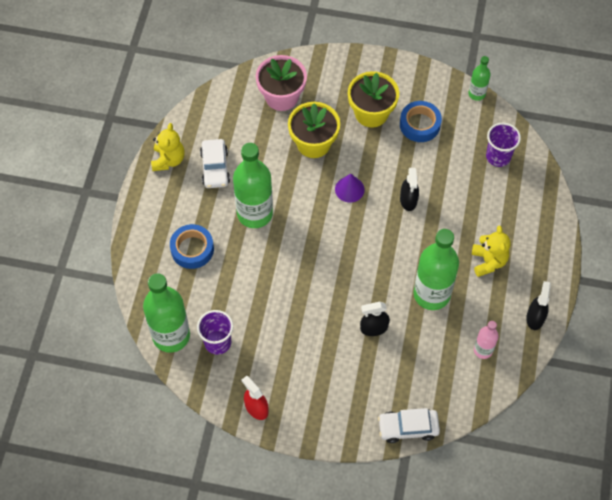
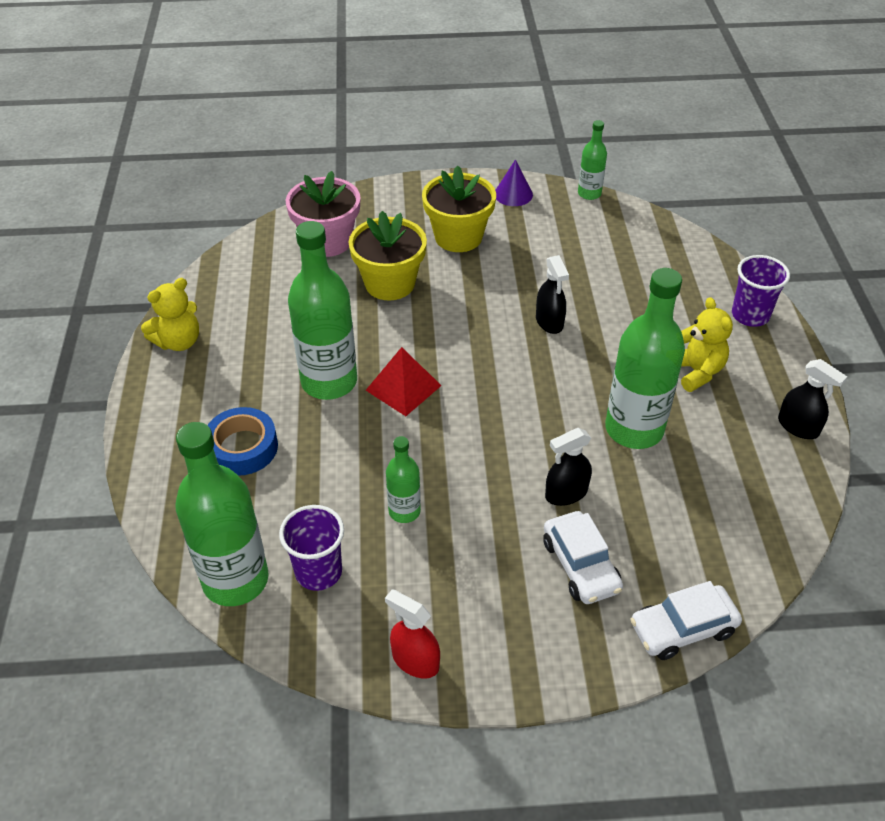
camera: 15 degrees left, 15 degrees down
(168, 160) = (178, 342): yellow teddy bear -> yellow teddy bear turned 60 degrees clockwise
(215, 168) = (253, 338): white car -> white car (581, 565)
(276, 316) = (404, 511): none -> green bottle
(299, 229) = (403, 387): none -> red pyramid
(349, 189) = (460, 325): purple cone -> purple cone (513, 194)
(420, 124) = (529, 237): blue tape -> none
(483, 350) = (745, 486): pink bottle -> none
(498, 157) = (649, 252): purple cup -> purple cup (750, 315)
(535, 318) = (798, 427): black spray bottle -> black spray bottle turned 135 degrees clockwise

